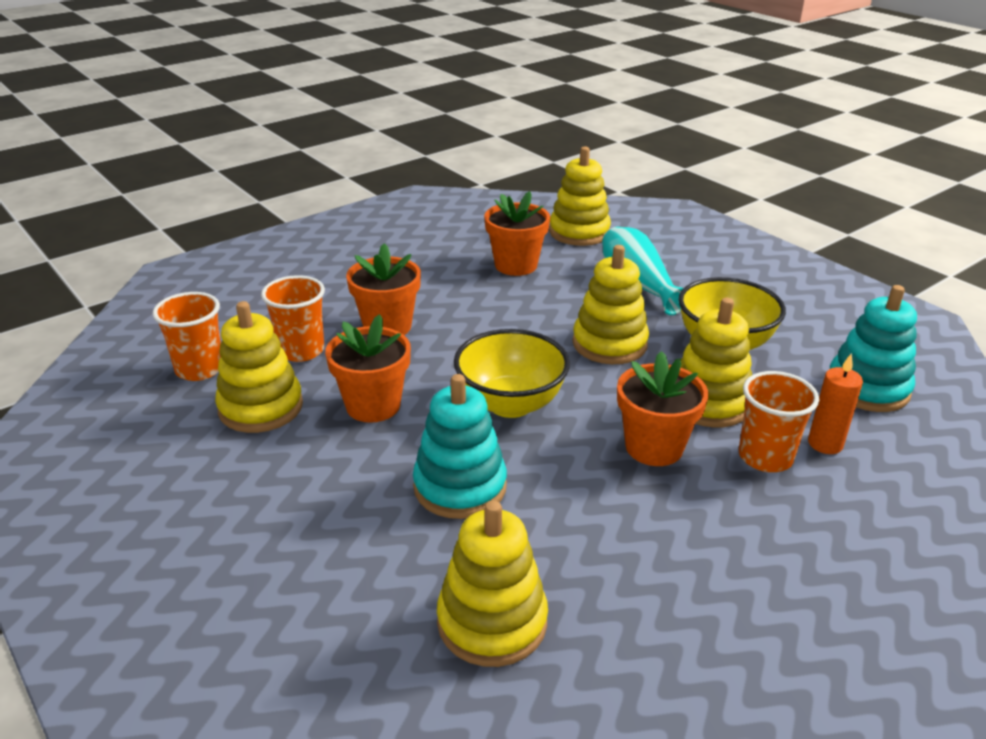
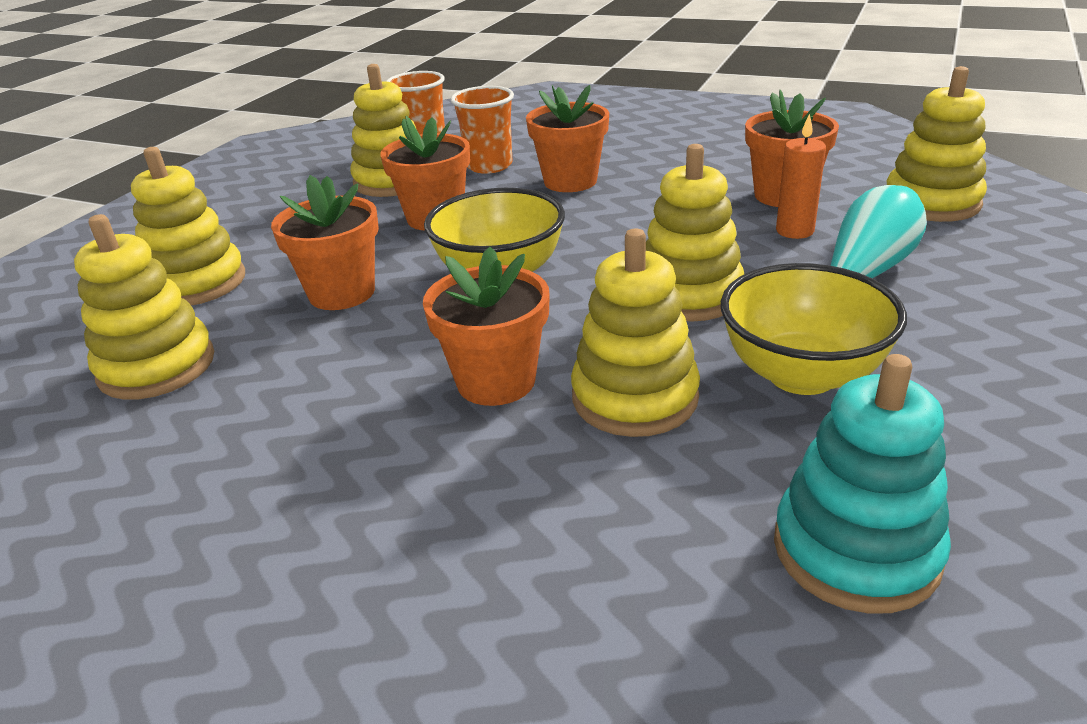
camera: 65 degrees right, 0 degrees up
(344, 574) = (196, 283): none -> yellow stacking toy
(460, 487) = (342, 293): turquoise stacking toy -> orange flower pot
(765, 457) = (548, 475): orange cup -> none
(825, 444) = (634, 529): orange candle -> orange candle (794, 231)

